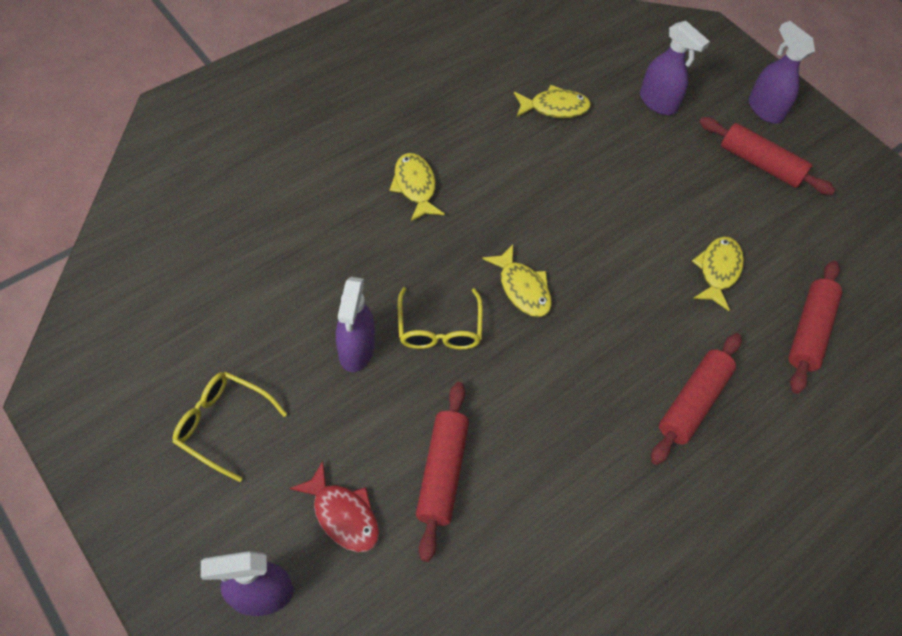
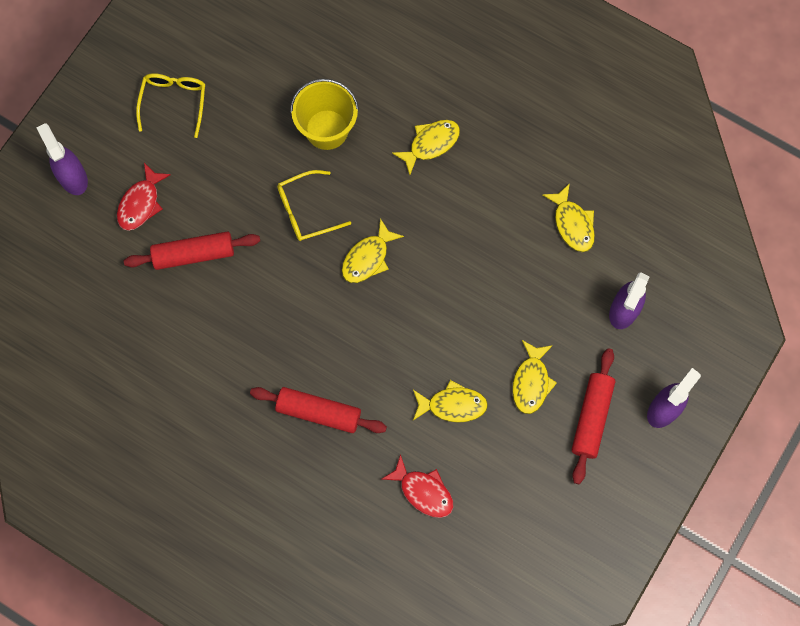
camera: 75 degrees right, 15 degrees up
(349, 273) = (327, 129): none -> yellow bucket
(356, 350) = (264, 161): purple spray bottle -> none
(710, 197) = (531, 382): none -> yellow fish
(809, 331) = (423, 491): red rolling pin -> red fish

